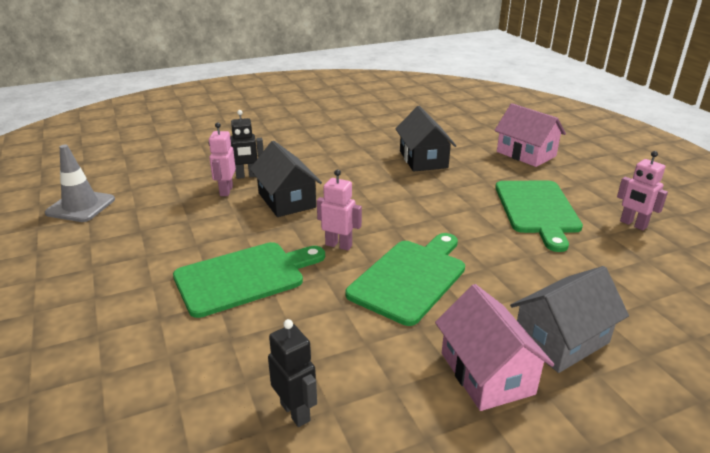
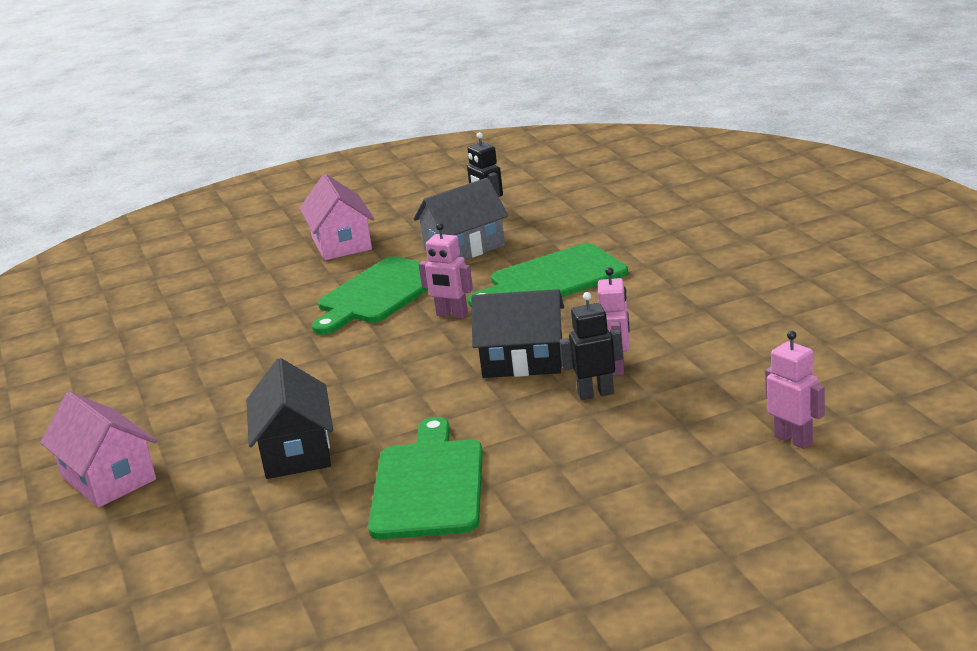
camera: 175 degrees left, 5 degrees down
(81, 206) = (814, 327): grey traffic cone -> none
(287, 200) = (523, 361): black house -> black house turned 60 degrees counterclockwise
(537, 209) = (182, 377): green cutting board -> green cutting board (428, 485)
(561, 340) = (267, 265): grey house -> grey house (464, 248)
(633, 224) = (81, 369): pink robot -> pink robot (793, 439)

